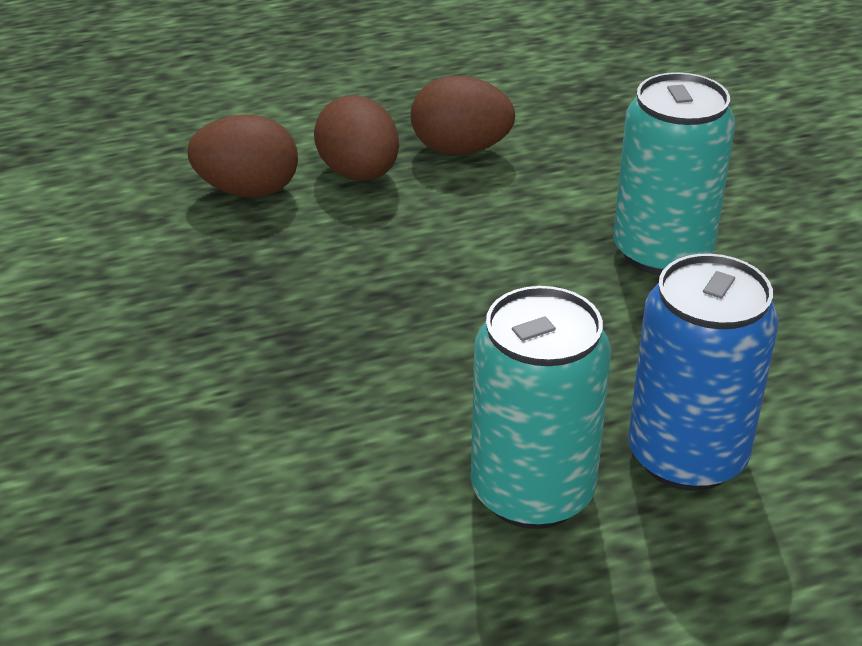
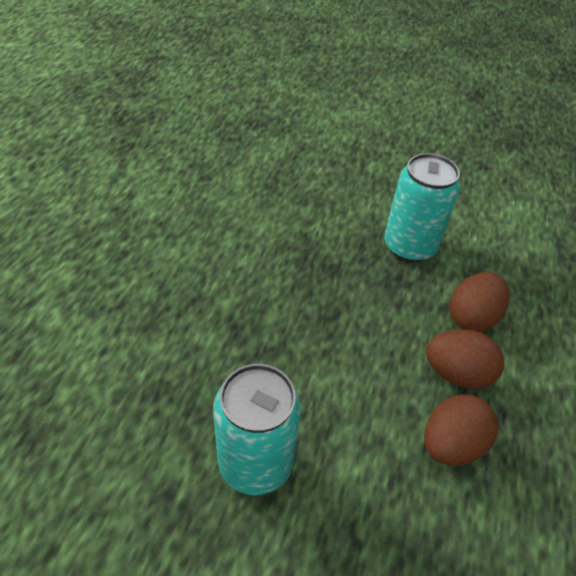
camera: 125 degrees right, 10 degrees up
(532, 492) = (166, 279): turquoise can -> turquoise can (409, 246)
(687, 456) = (122, 340): blue can -> none

